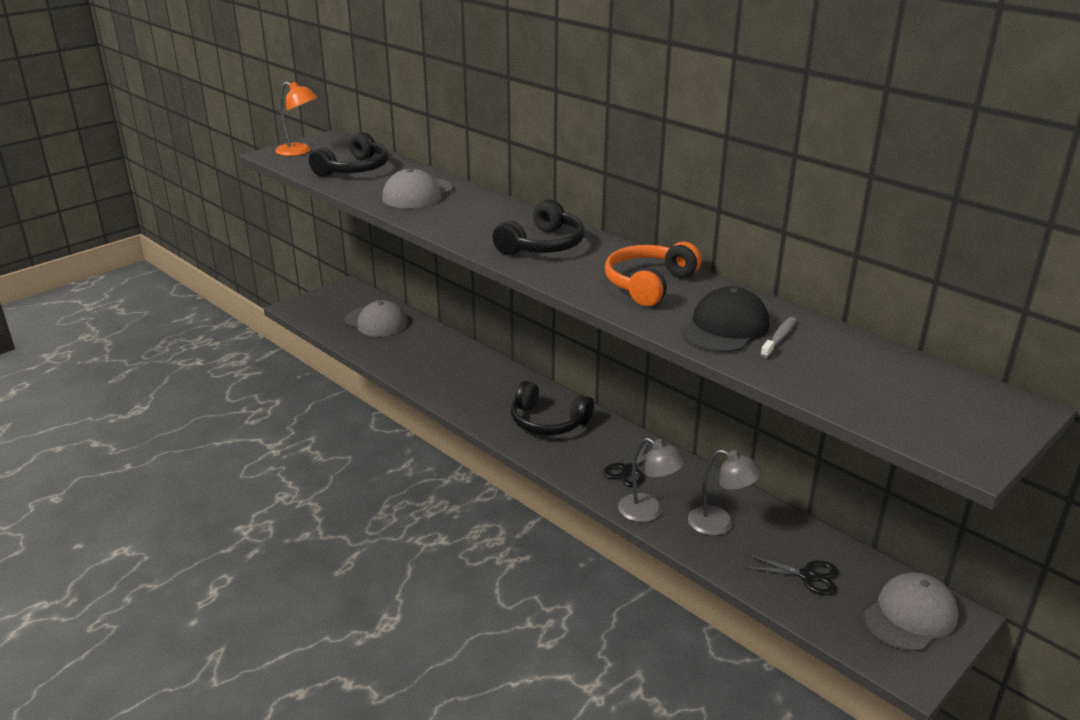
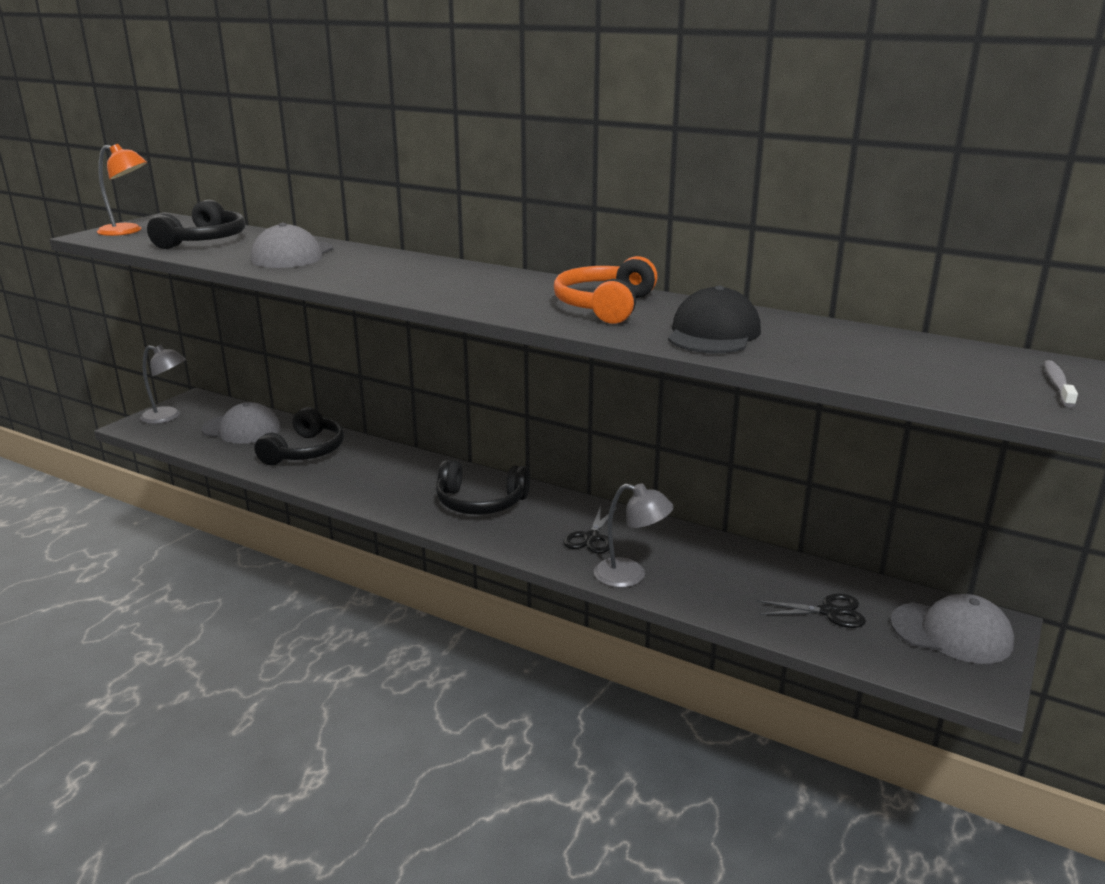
camera: 15 degrees left, 5 degrees down
(543, 245) = (465, 285): black headphones -> black headphones (305, 451)
(719, 524) = (713, 576): grey lamp -> grey lamp (168, 417)
(779, 338) = (776, 336): grey toothbrush -> grey toothbrush (1057, 384)
(910, 616) = (951, 633): grey cap -> grey cap turned 75 degrees clockwise

